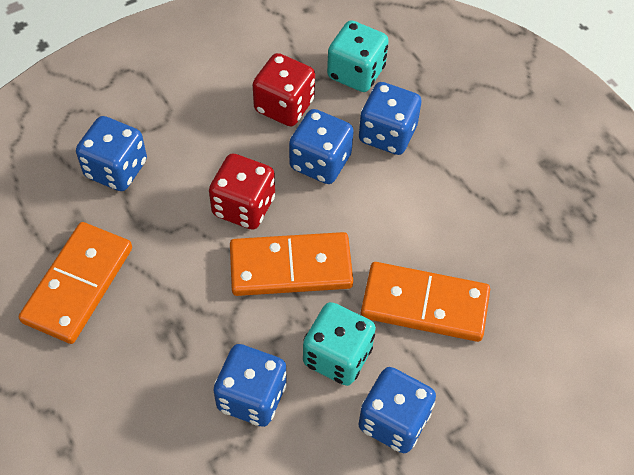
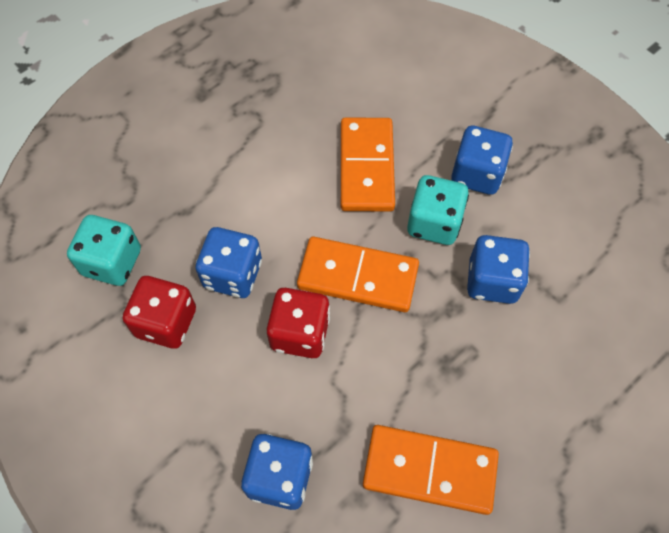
camera: 100 degrees left, 5 degrees up
(290, 267) = (358, 276): orange domino -> orange domino turned 60 degrees counterclockwise
(387, 134) = (188, 222): blue dice -> none

